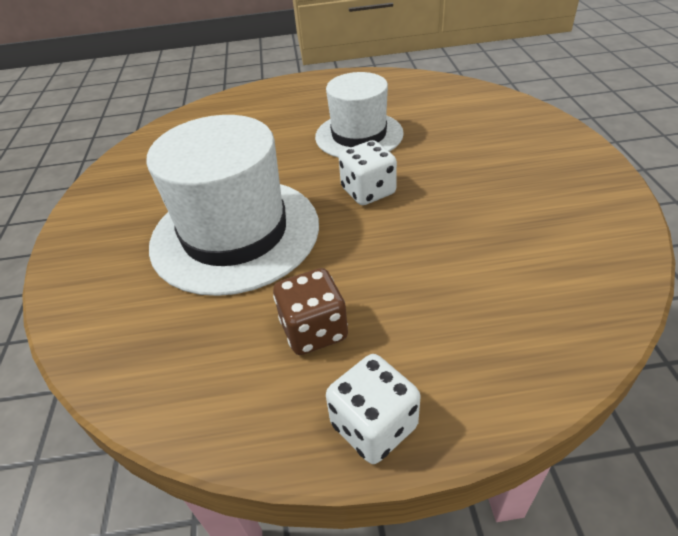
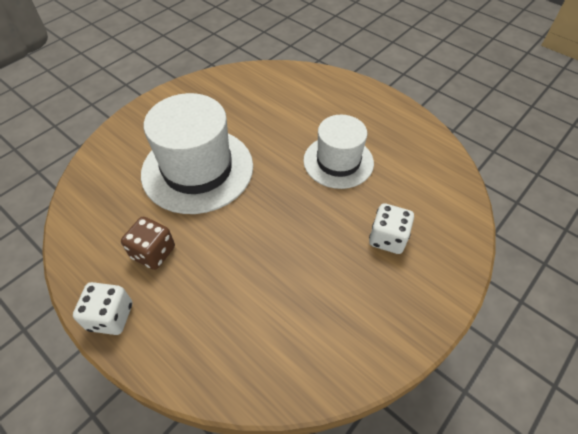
camera: 45 degrees right, 10 degrees up
(368, 191) = (284, 203): white dice -> white dice (387, 238)

